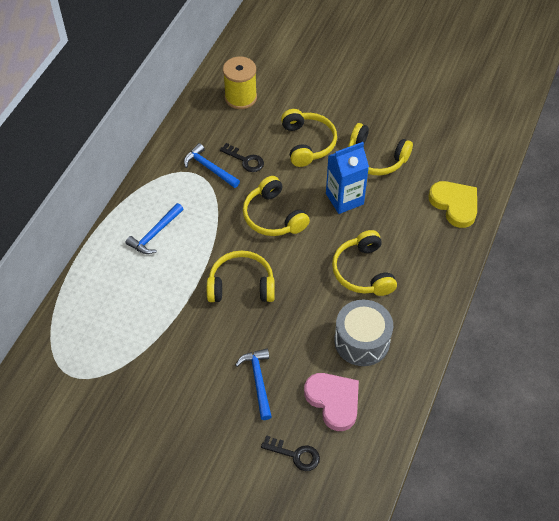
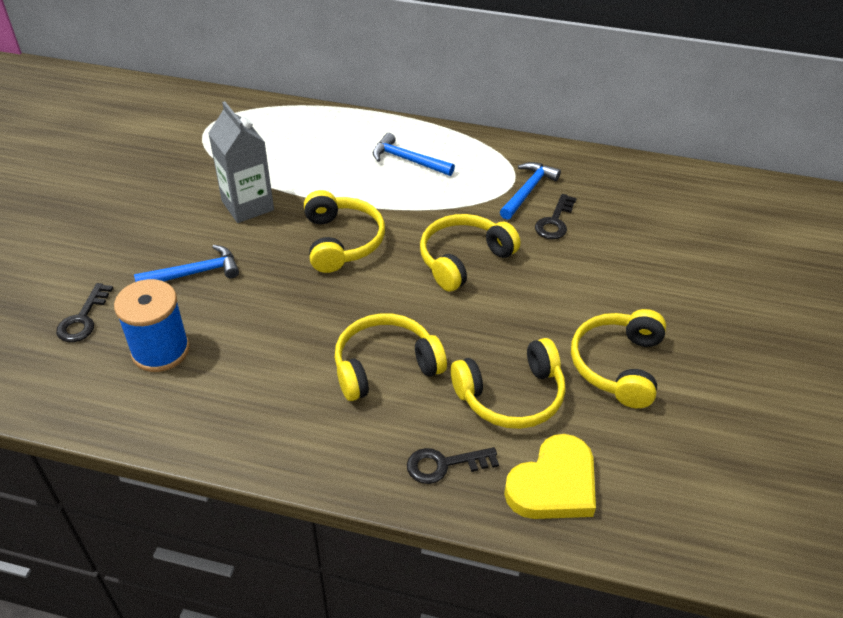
camera: 80 degrees right, 10 degrees down
(186, 344) = (247, 206): none -> grey carton
(240, 97) = (668, 204): yellow spool -> none
(308, 143) = (613, 282): yellow headphones -> yellow headphones (511, 396)
(333, 401) = (160, 350): pink heart -> blue spool
(344, 199) = (519, 333): blue carton -> none
(362, 341) = (259, 374): grey drum -> none
(439, 251) = (444, 465): none -> black key

